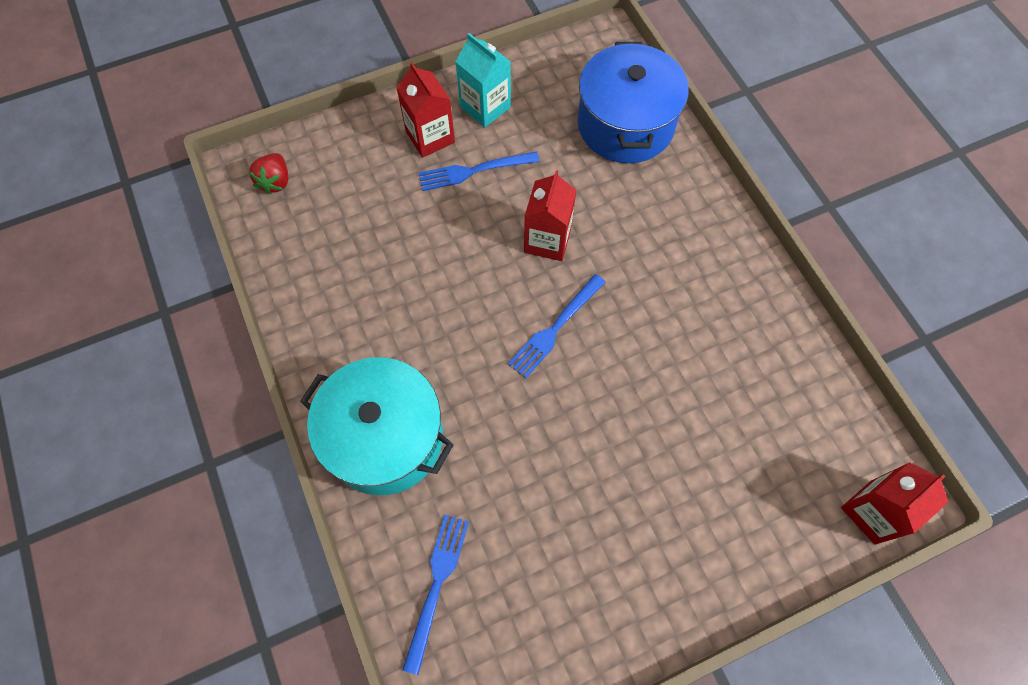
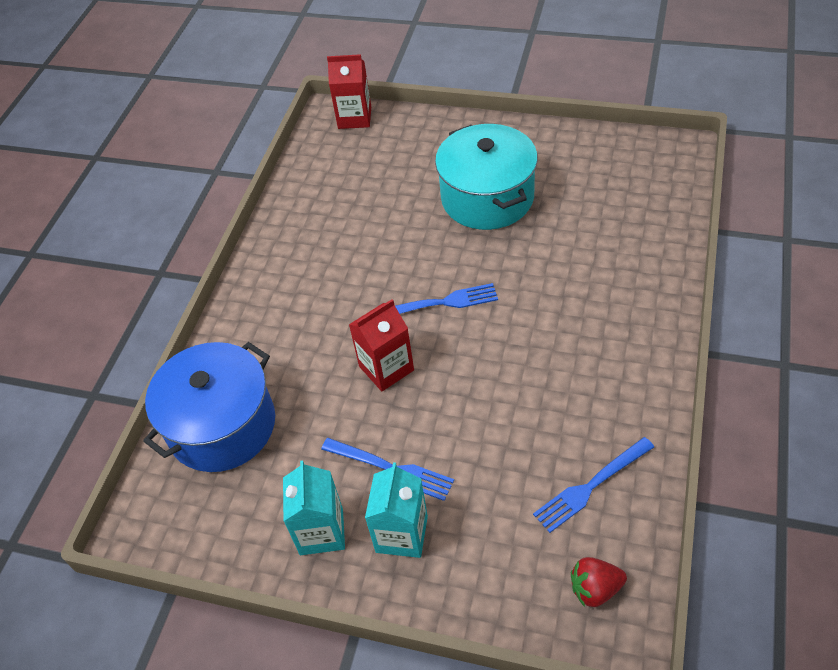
camera: 135 degrees left, 15 degrees down
(275, 182) = (595, 589): red strawberry -> red strawberry turned 150 degrees counterclockwise
(385, 438) = (628, 303): turquoise pot -> turquoise pot (487, 197)
(430, 137) = (401, 534): red carton -> turquoise carton
(437, 584) = (646, 209): blue fork -> blue fork (590, 487)

